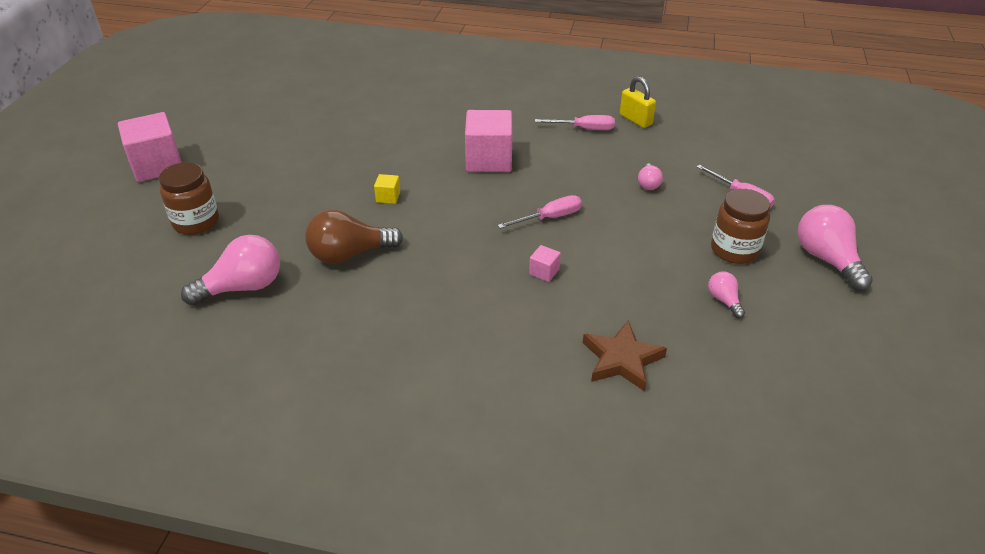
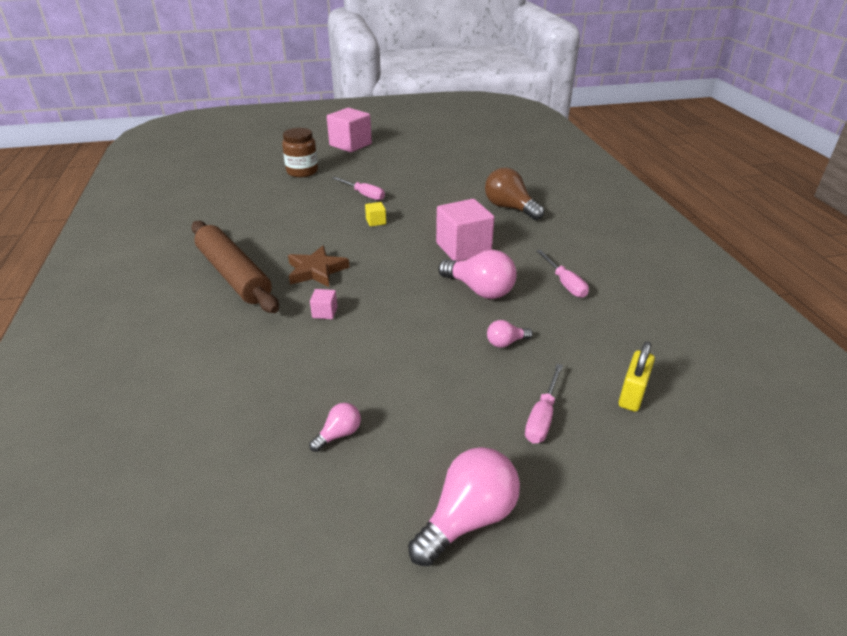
camera: 65 degrees right, 5 degrees down
(243, 287) = (246, 204): pink light bulb -> pink light bulb (479, 290)
(349, 254) = (299, 226): brown light bulb -> brown light bulb (510, 208)
(423, 325) = (234, 275): none -> brown rolling pin
(550, 218) = (403, 298): pink screwdriver -> pink screwdriver (364, 195)
(621, 359) = (225, 381): brown star -> brown star (316, 270)
(635, 120) = (618, 310): yellow padlock -> yellow padlock (632, 395)
(734, 250) = (432, 428): brown jar -> none

